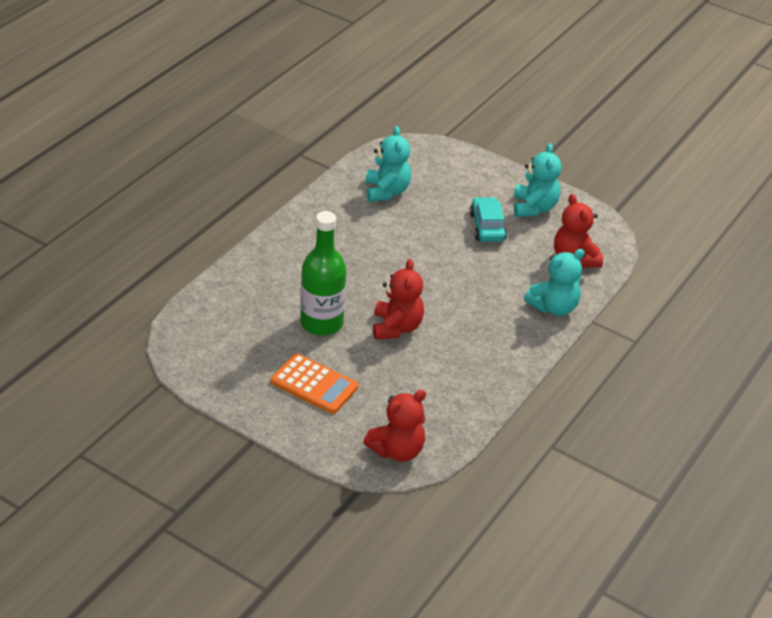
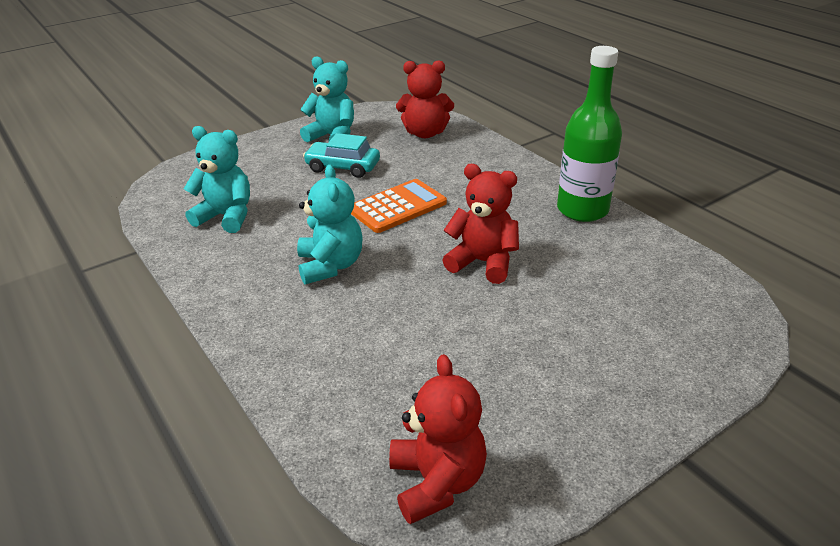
camera: 65 degrees left, 5 degrees down
(314, 384) = (574, 358): orange calculator -> orange calculator (398, 207)
(321, 323) = (448, 323): green bottle -> green bottle (582, 210)
(397, 450) = (714, 311): red teddy bear -> red teddy bear (437, 482)
(554, 307) = (492, 158): turquoise teddy bear -> turquoise teddy bear (330, 266)

